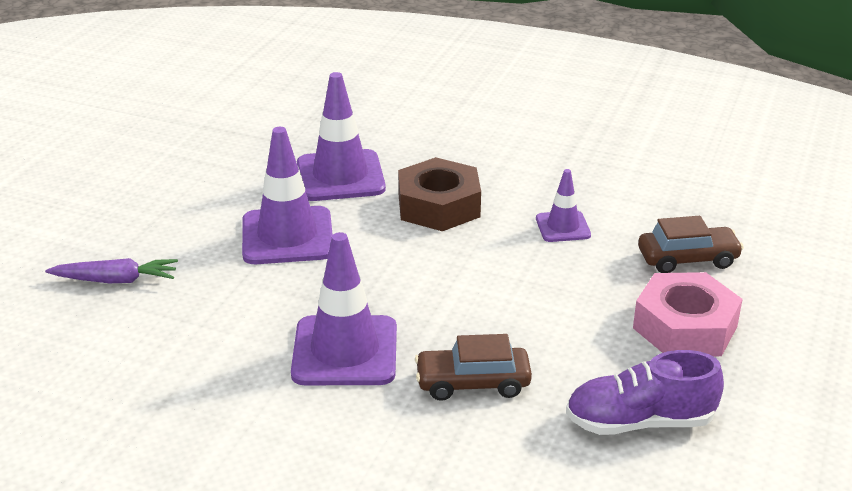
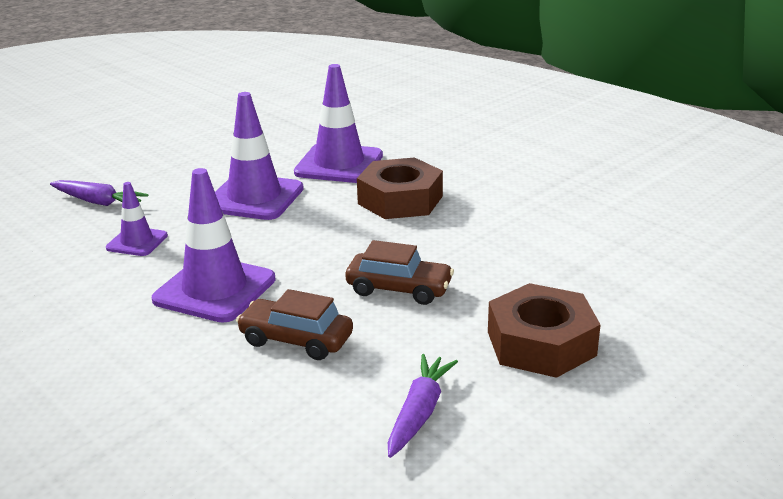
camera: 25 degrees right, 5 degrees down
(563, 227) = (497, 237): purple traffic cone -> purple traffic cone (137, 242)
(640, 422) = (419, 413): purple shoe -> purple carrot
(685, 327) = (541, 343): pink nut -> brown nut
(687, 259) = (597, 287): brown car -> brown car (399, 289)

